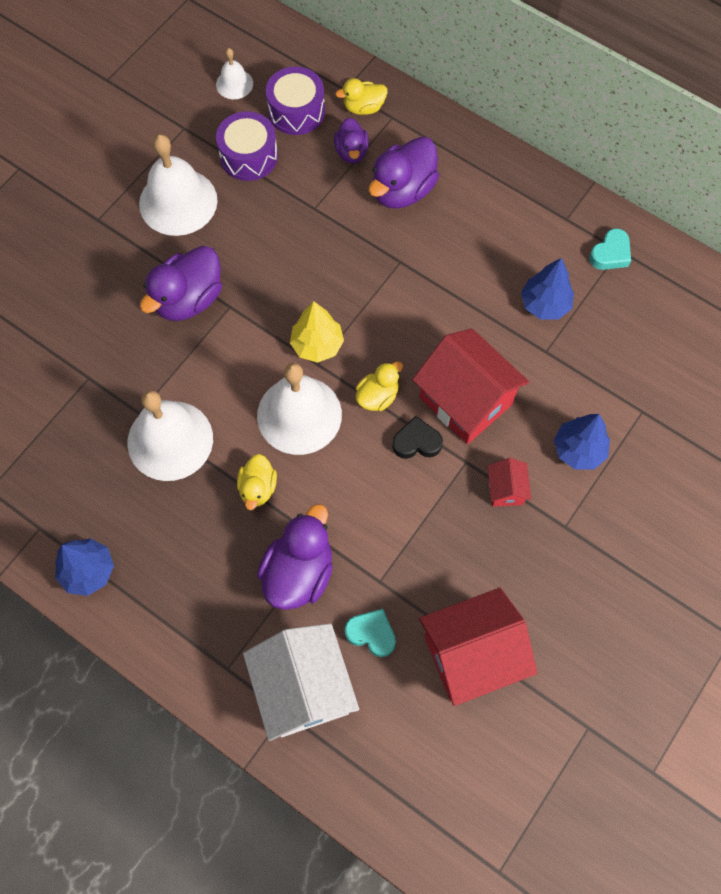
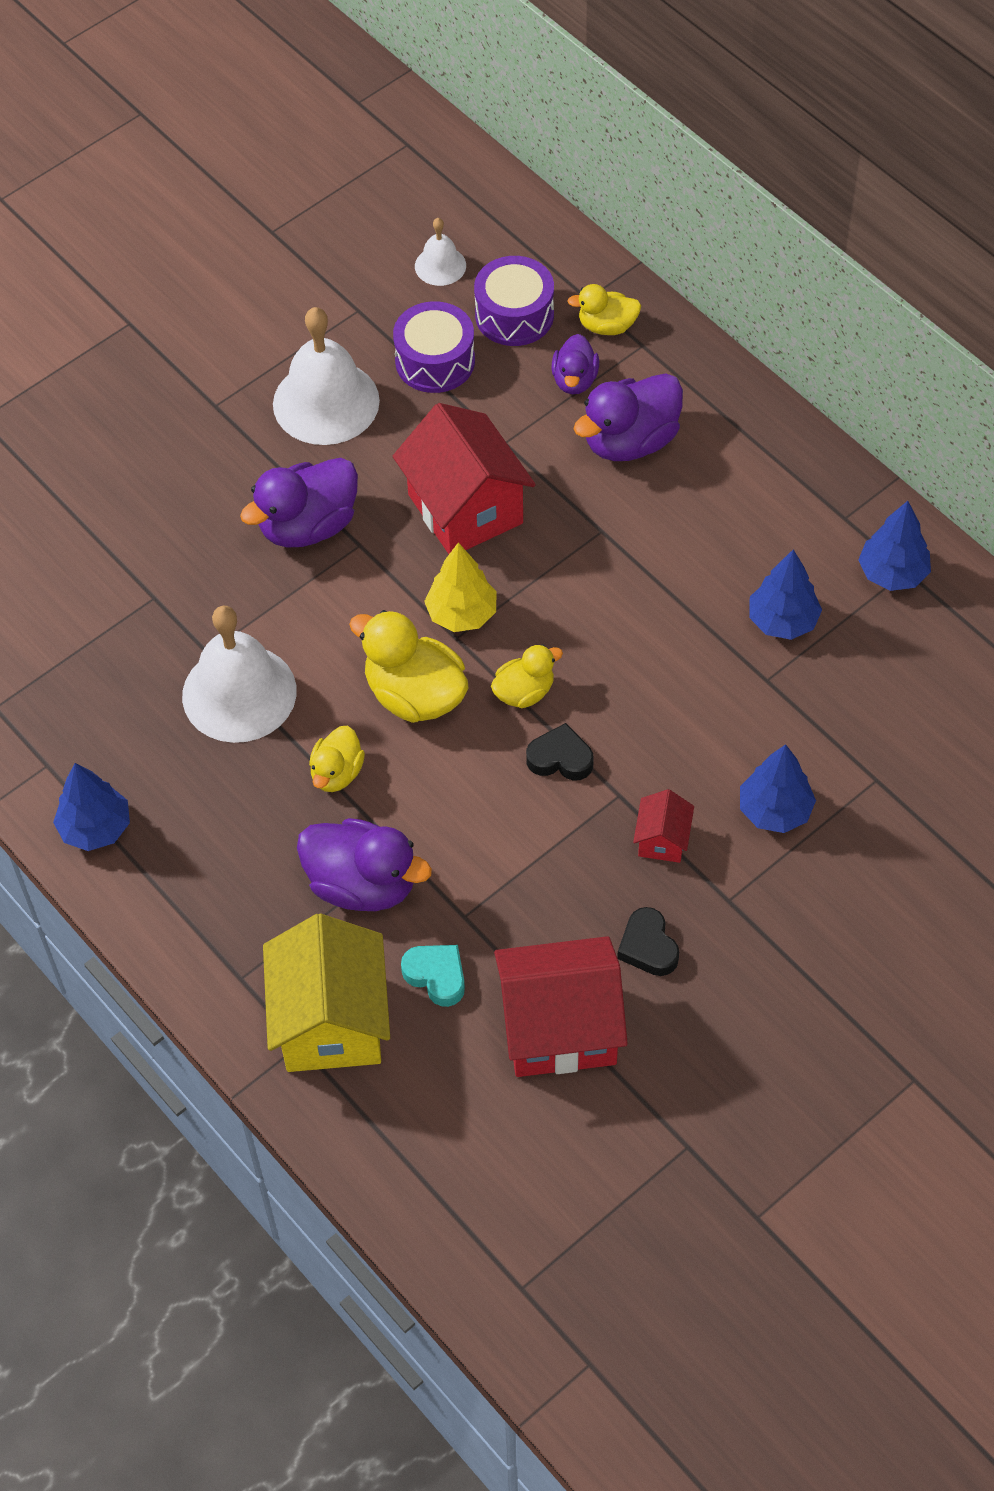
camera: 15 degrees right, 10 degrees down
(299, 415) = (415, 695): white bell -> yellow duck
(299, 572) = (362, 884): purple duck -> purple duck turned 75 degrees clockwise
(303, 688) = (331, 1022): white house -> yellow house
(465, 401) = (640, 720): red house -> red house (465, 509)
(518, 575) = (648, 947): none -> black heart
(610, 254) = (892, 573): turquoise heart -> blue tree

